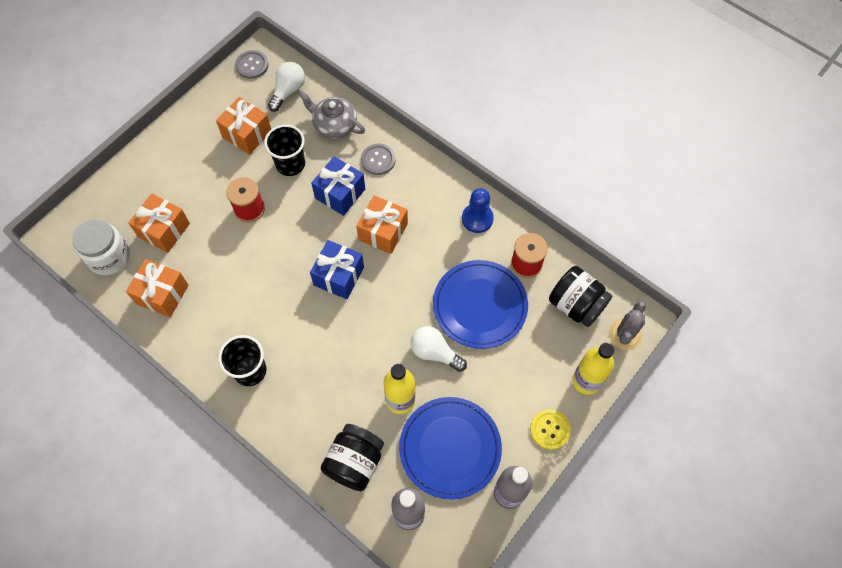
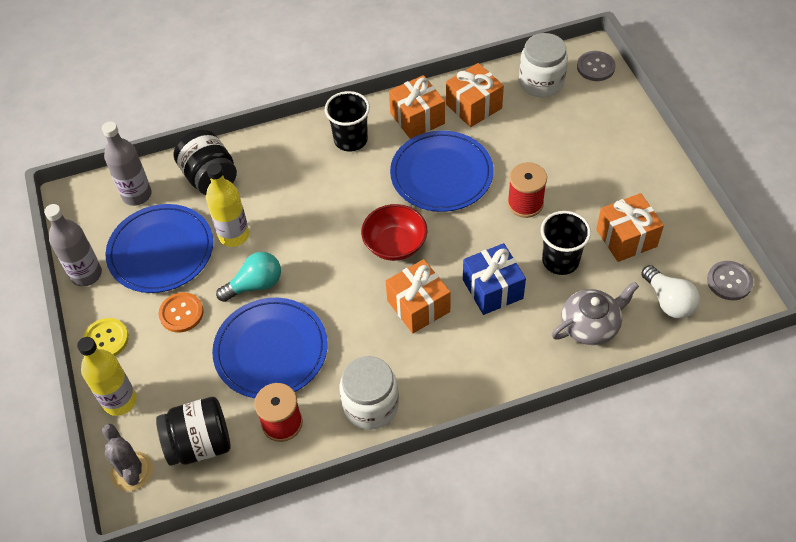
camera: 125 degrees right, 10 degrees down
(164, 230) = (544, 129): orange gift -> orange gift (417, 118)
(251, 280) = (441, 174): none -> blue plate
(338, 276) = (395, 244): blue gift -> red bowl
(378, 160) = (514, 346): grey button -> grey button (595, 67)
(435, 352) = (255, 285): white light bulb -> turquoise light bulb
(477, 219) = (371, 405): blue pawn -> white jar
(492, 390) = (181, 313): none -> orange button

